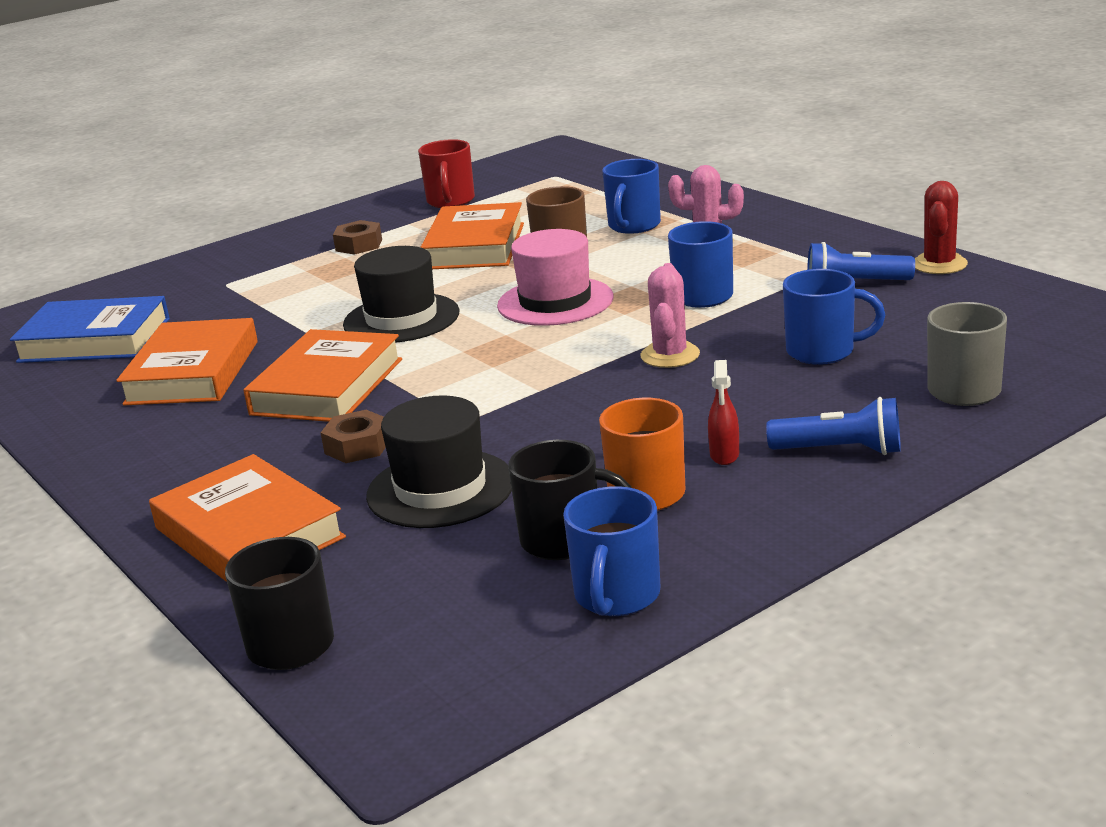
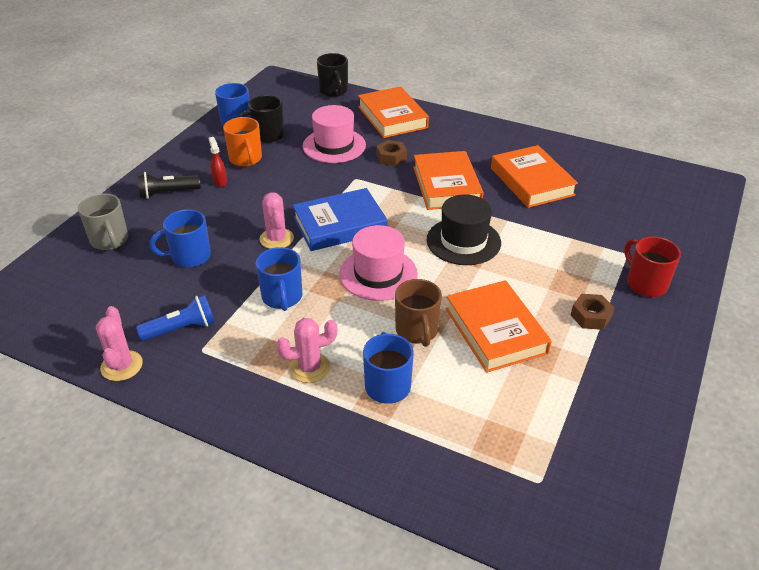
camera: 150 degrees right, 15 degrees up
(94, 340) = (626, 192): blue book -> blue book (340, 225)
(249, 533) = (392, 117): orange book -> orange book turned 45 degrees clockwise
(440, 489) = (334, 146): black hat -> pink hat
(450, 201) = (592, 403): red mug -> red mug (645, 284)
(840, 450) = (167, 193): blue flashlight -> black flashlight
(939, 264) = (121, 366): red cactus -> pink cactus

